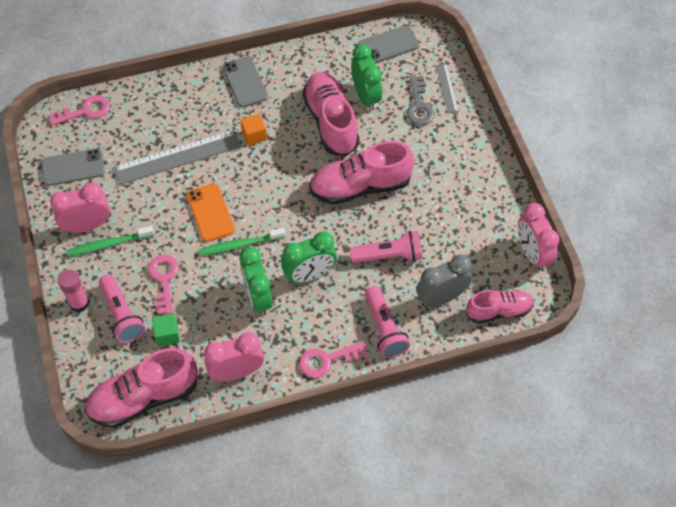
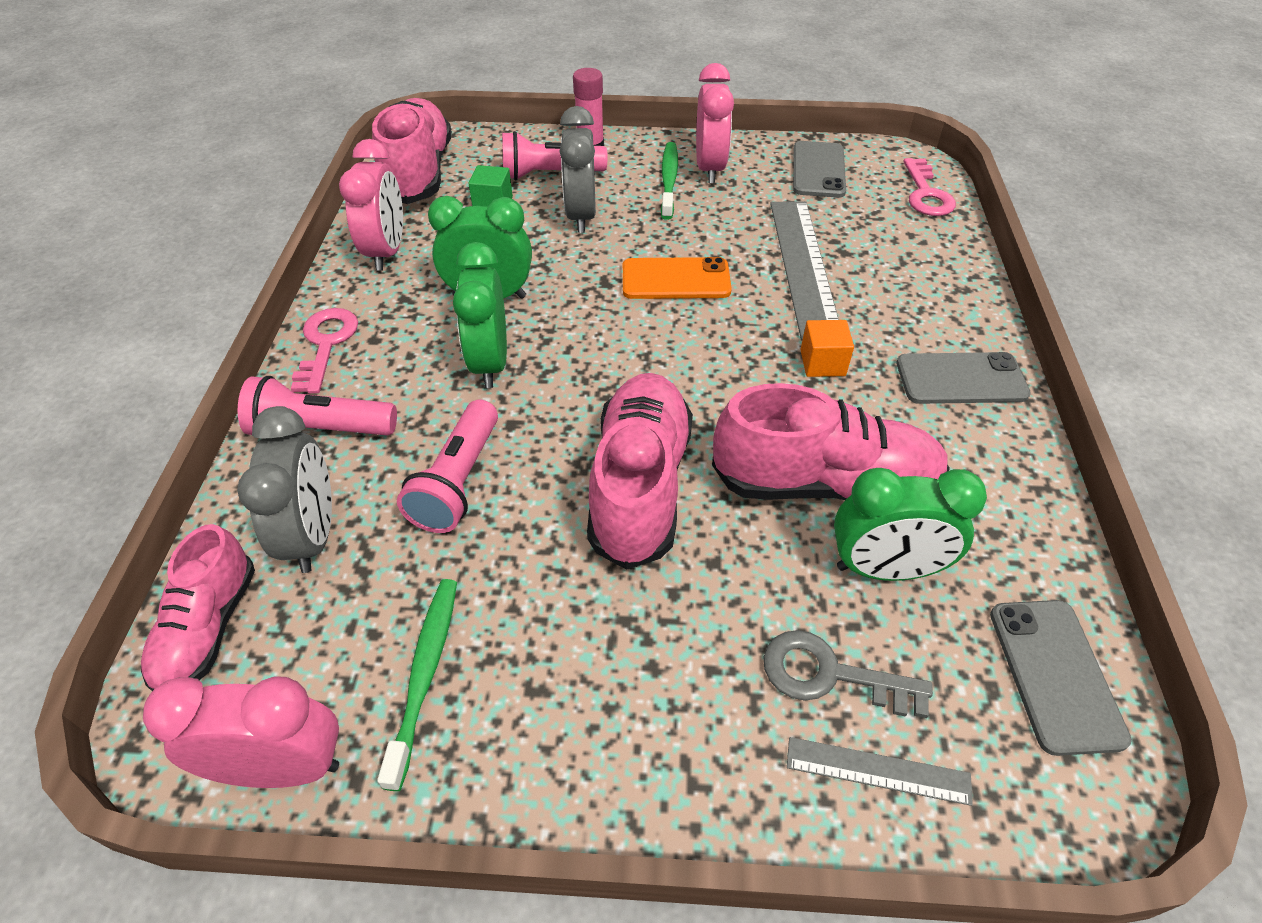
camera: 110 degrees right, 10 degrees down
(164, 280) = (581, 216): pink key -> grey clock
(240, 245) = (597, 298): green toothbrush -> green toothbrush (425, 674)

